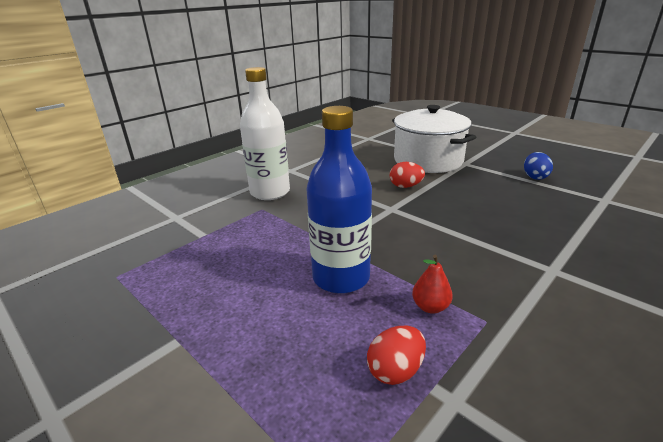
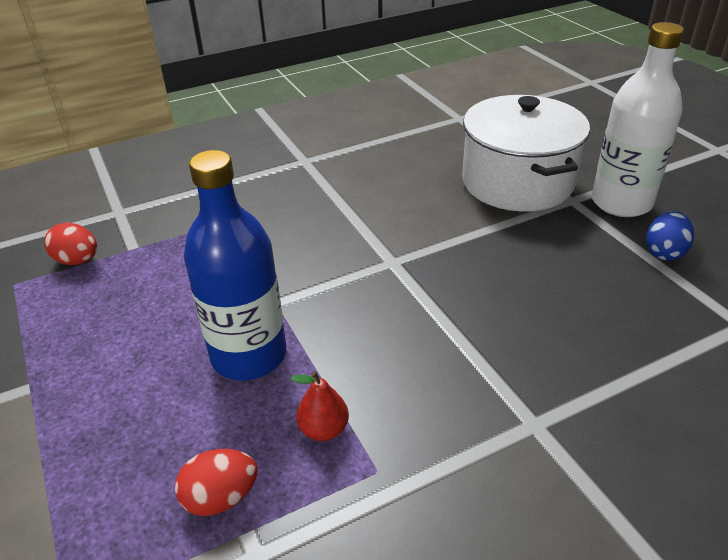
camera: 20 degrees right, 10 degrees up
(270, 192) = (252, 195): white bottle -> white bottle (621, 203)
(405, 186) = (443, 226): red egg -> red egg (77, 261)

